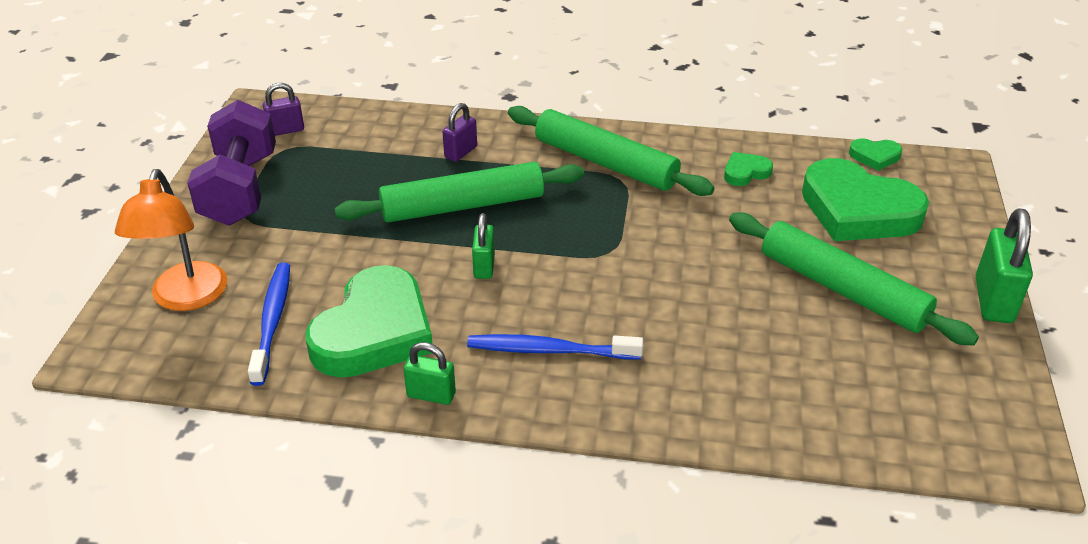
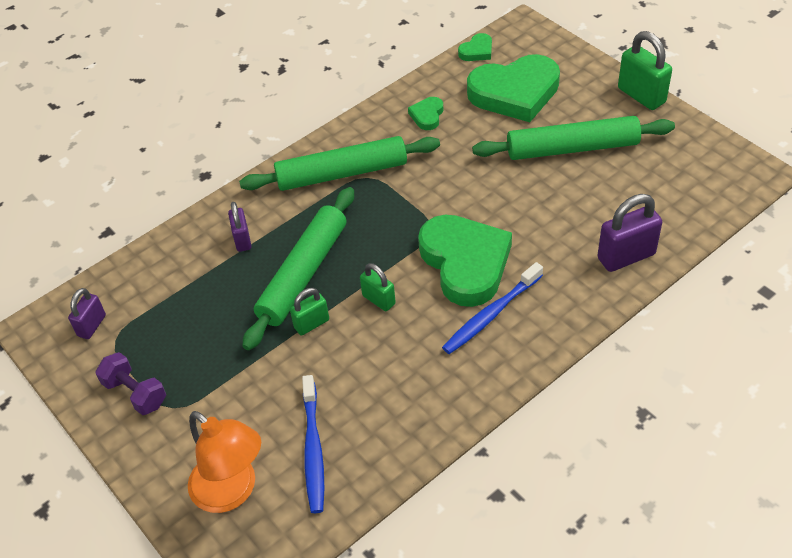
camera: 45 degrees left, 10 degrees up
(240, 189) = (135, 393): purple dumbbell -> purple dumbbell, size x0.55
(272, 321) = (313, 450): blue toothbrush -> blue toothbrush turned 135 degrees counterclockwise
(374, 332) = (383, 396): green heart -> green heart (465, 263)
(431, 395) = (473, 399): green padlock -> green padlock (311, 324)
(747, 411) = (626, 256): none -> purple padlock

